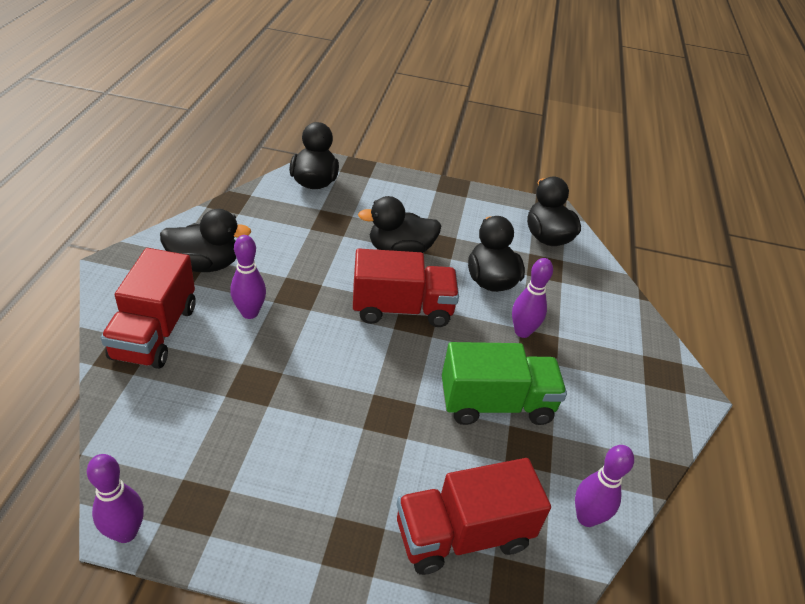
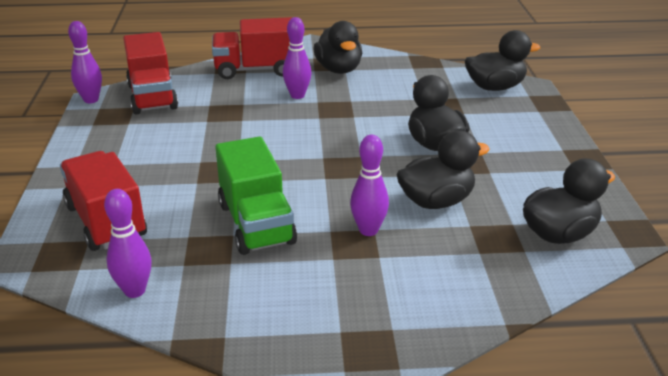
camera: 80 degrees right, 10 degrees down
(402, 309) = (351, 157): red truck -> red truck (152, 97)

